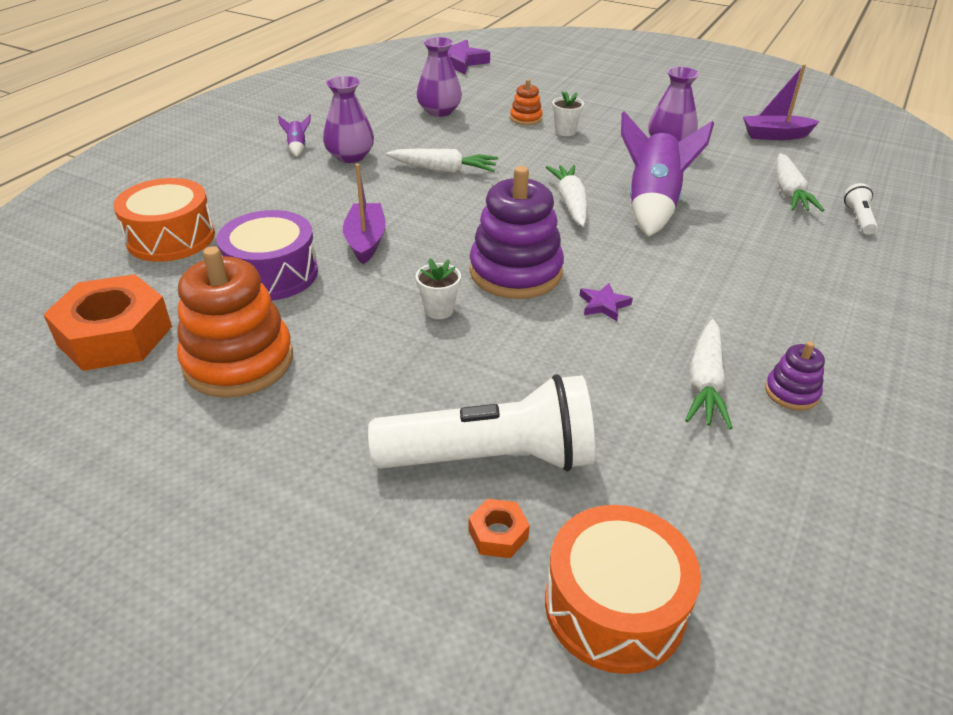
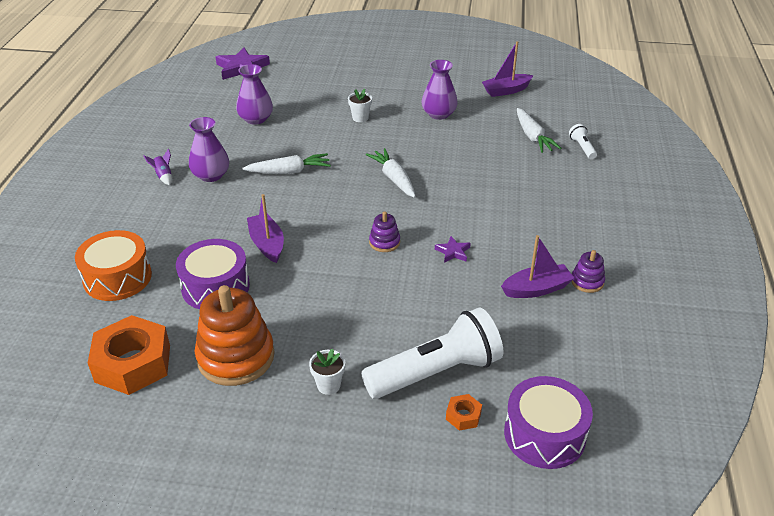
camera: 20 degrees left, 0 degrees up
(439, 310) = (349, 283): white flower pot -> white flower pot (328, 385)
(515, 272) = (384, 242): purple stacking toy -> purple stacking toy, size x0.47
(526, 118) = (325, 112): orange stacking toy -> none
(614, 606) = (544, 434): orange drum -> purple drum
(652, 206) = (449, 168): purple rocket -> none
(705, 383) = (536, 289): white carrot -> purple boat

